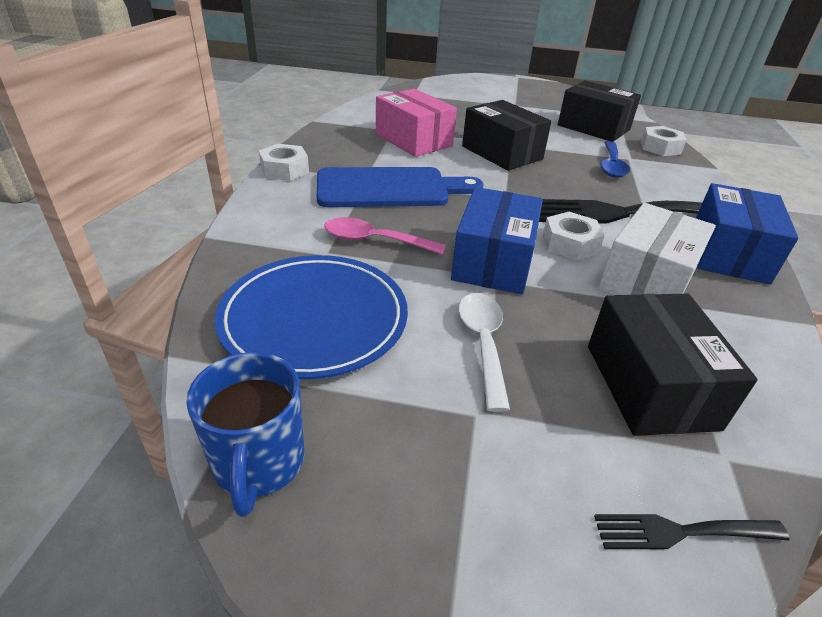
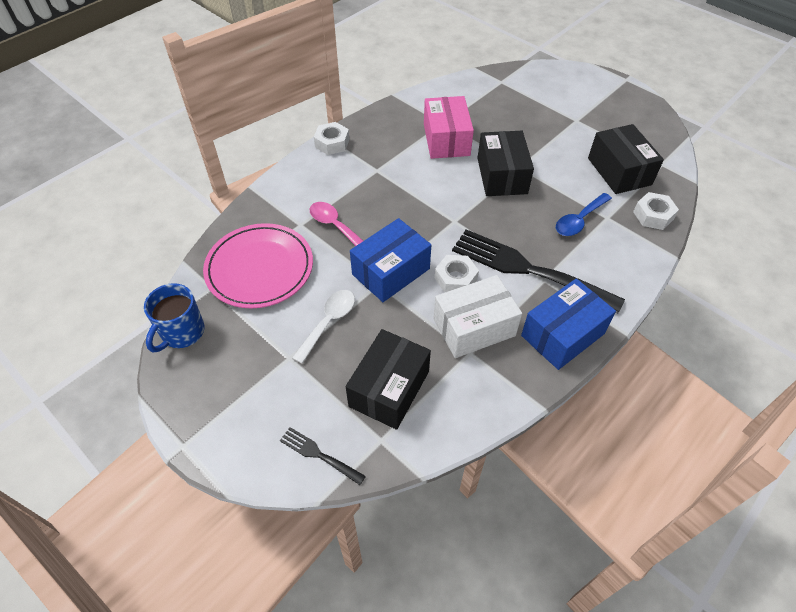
camera: 35 degrees right, 15 degrees up
(314, 319) = (259, 268): blue plate -> pink plate
(389, 188) = (384, 184): blue cutting board -> none

